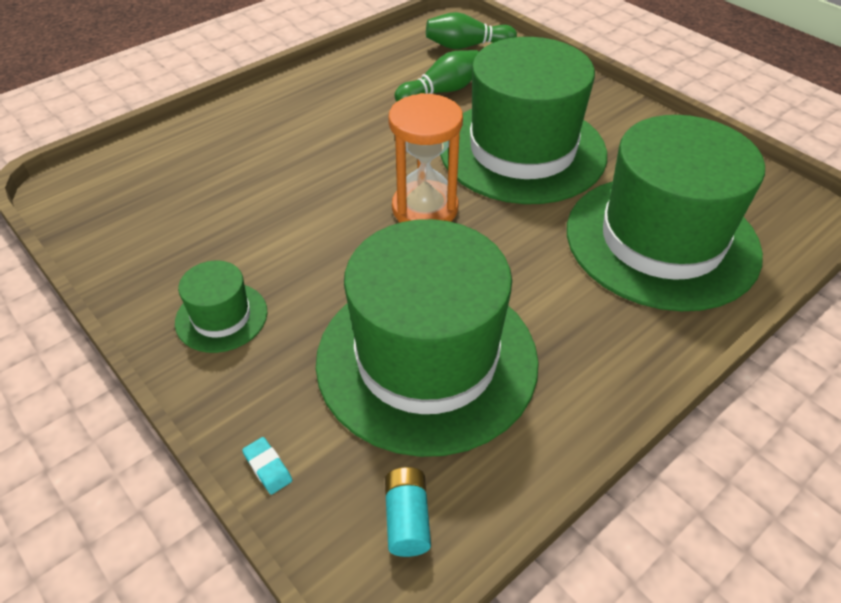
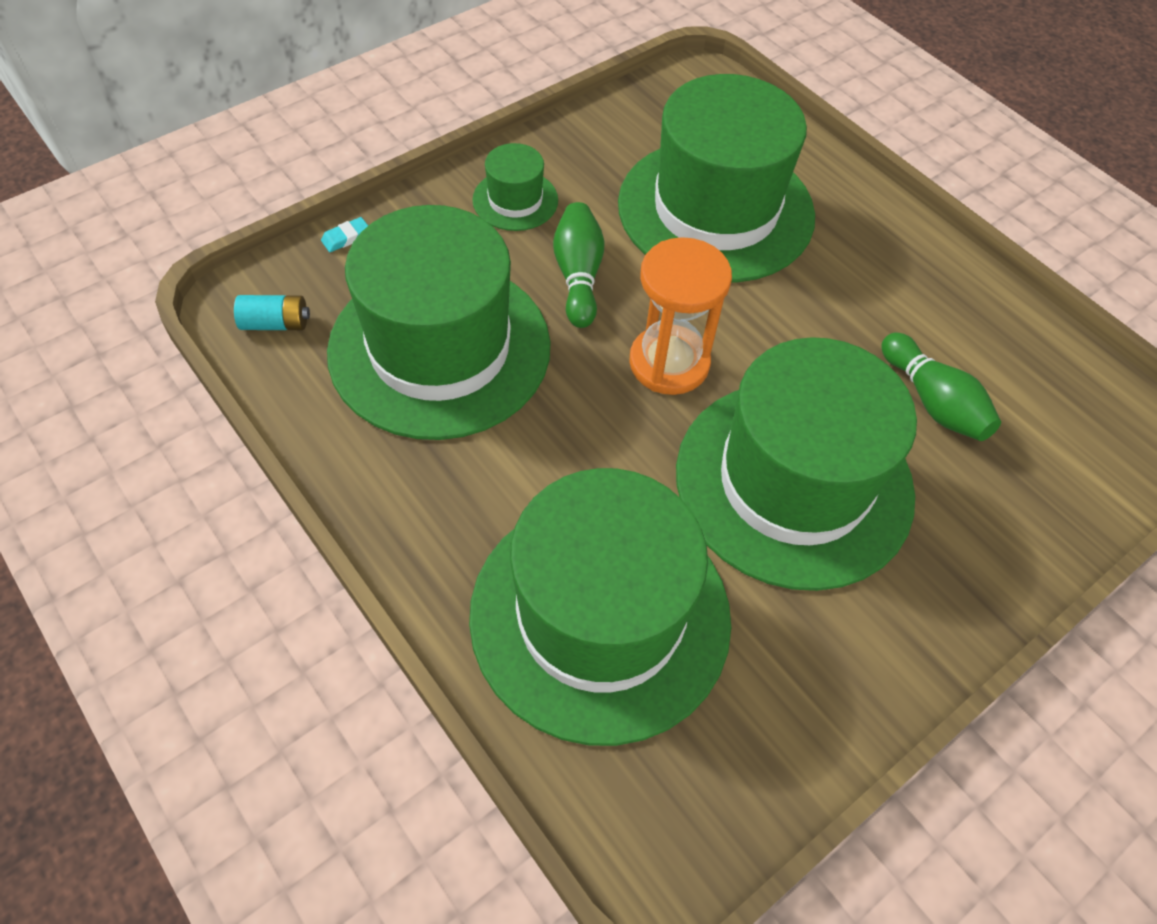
camera: 90 degrees right, 10 degrees up
(250, 182) = (715, 209): none -> green hat
(466, 46) = (1074, 446): green bowling pin -> green bowling pin (578, 276)

